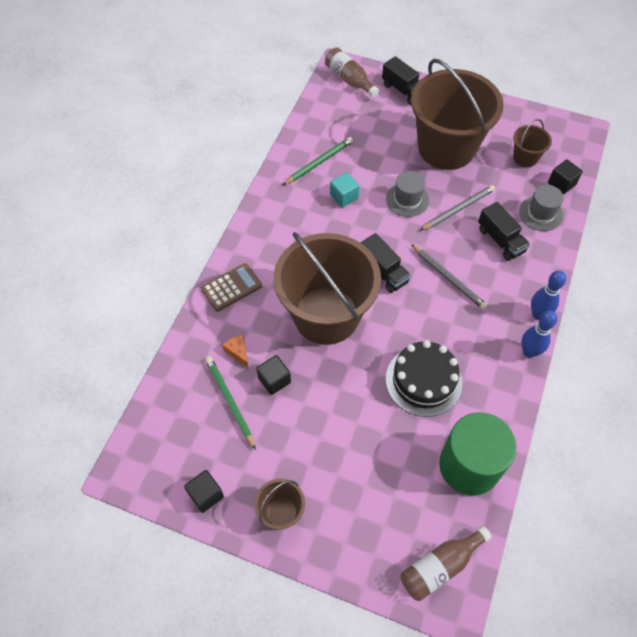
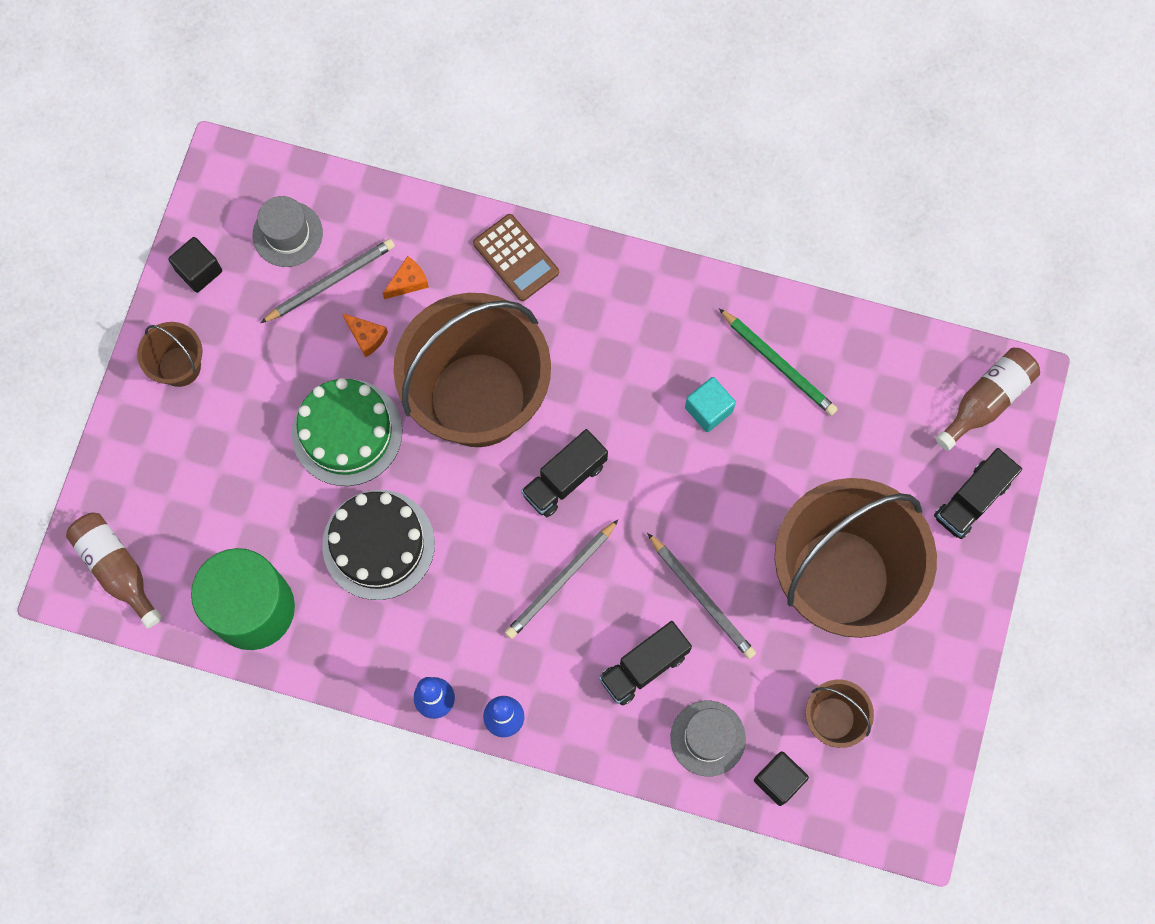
camera: 85 degrees right, 15 degrees up
(230, 401) = (330, 281): green pencil -> grey pencil
(274, 380) = (366, 337): black cube -> orange cheese
(343, 396) = (347, 432): none -> green cake
(407, 199) = (713, 513): grey hat -> grey hat (287, 234)

